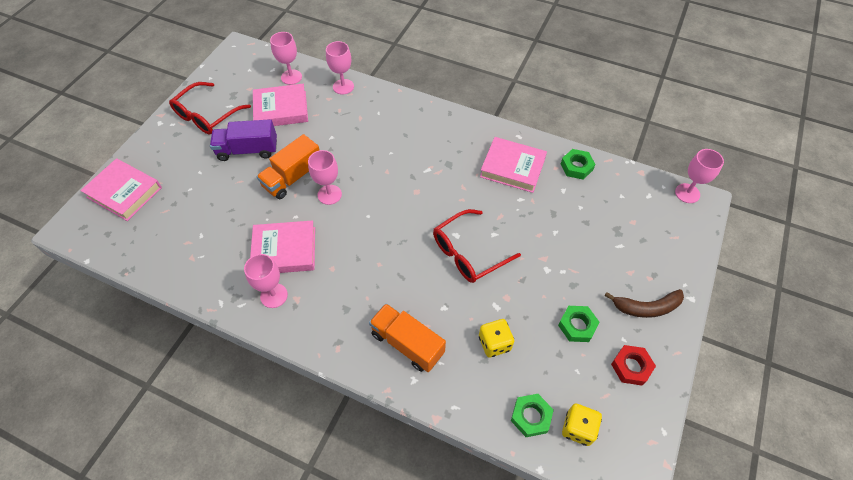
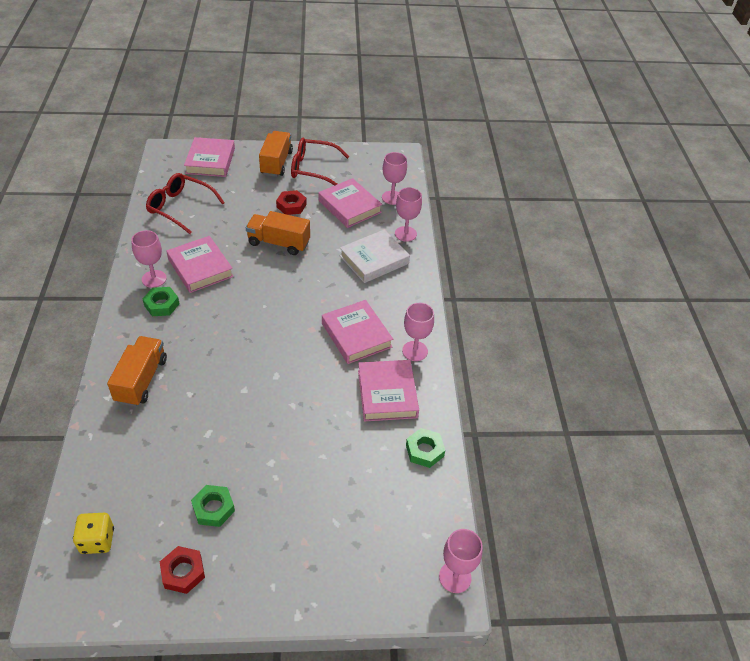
camera: 60 degrees right, 10 degrees down
(175, 140) = (276, 163): none -> orange truck
(248, 150) = (291, 206): purple truck -> red nut
(329, 194) = (273, 272): pink goblet -> pink goblet (415, 351)
(361, 119) = (374, 260): none -> white book
(440, 163) = (356, 335): none -> pink book
(468, 253) = (259, 392): red glasses -> red glasses (180, 207)
(494, 343) = (166, 444): yellow dice -> none
(531, 416) = (98, 497): green nut -> green nut (162, 304)
(646, 307) = (264, 570): brown banana -> none

